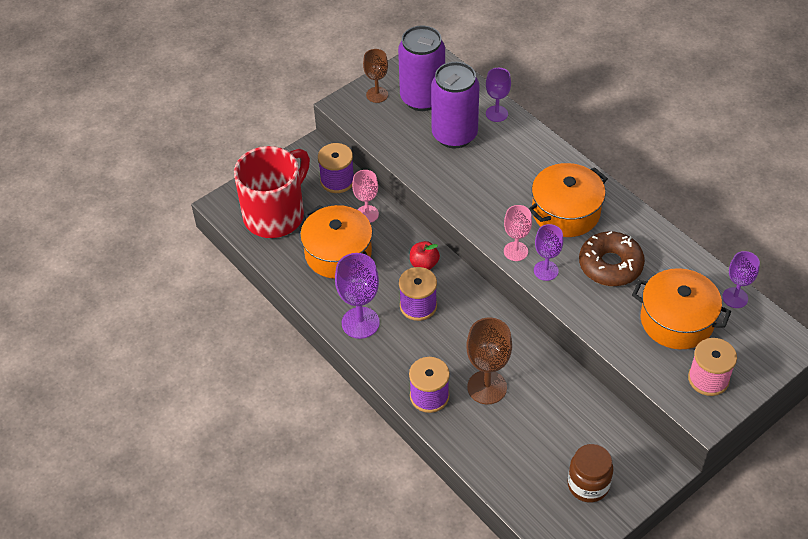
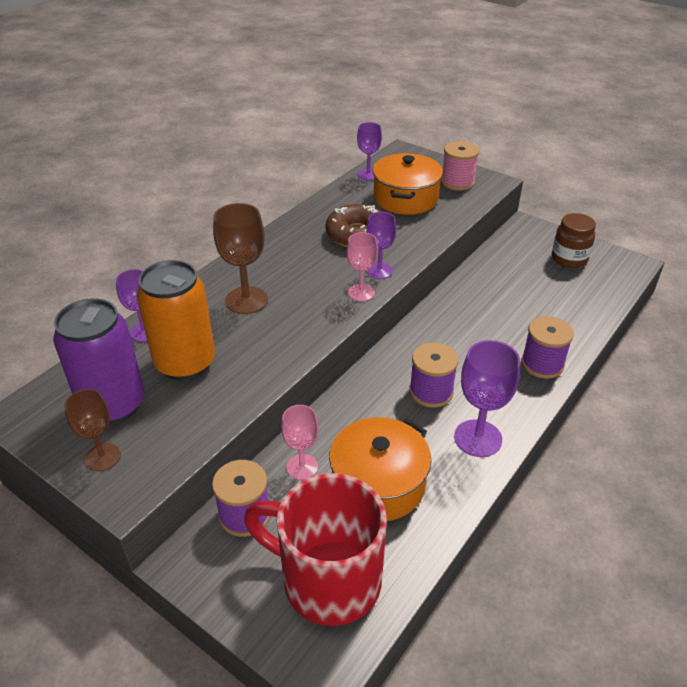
camera: 105 degrees left, 10 degrees down
(424, 264) = (368, 397): red apple -> none
(454, 135) = (185, 363): purple can -> orange can
(487, 387) = (508, 326): brown goblet -> brown goblet (246, 300)
(566, 212) = (295, 266): orange pot -> none

